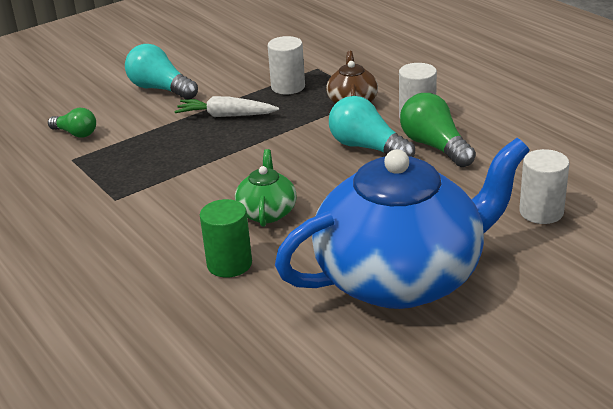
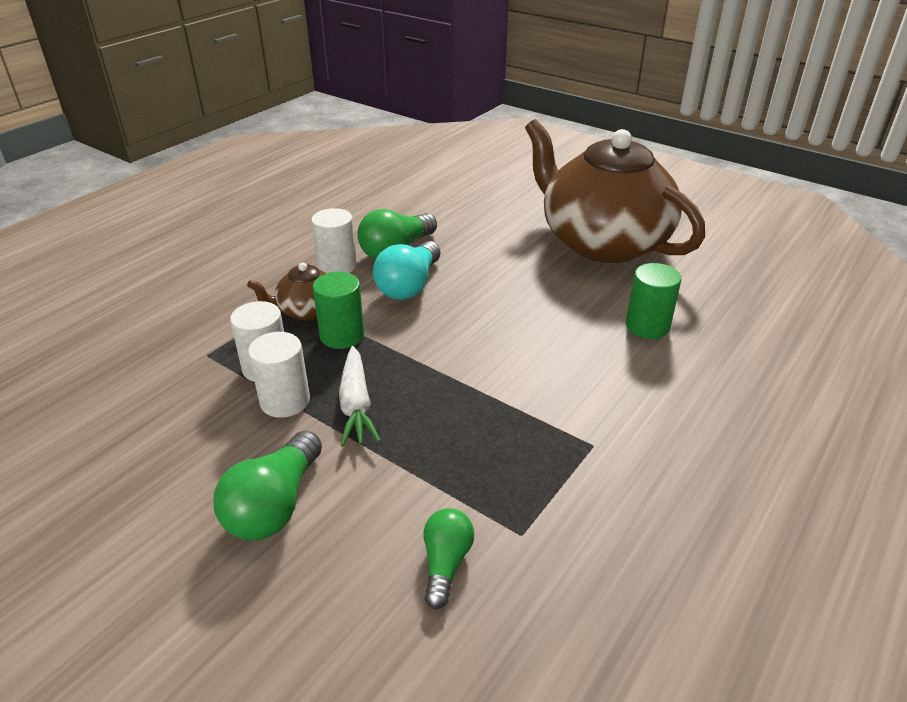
camera: 110 degrees left, 5 degrees up
(160, 89) = (274, 505): turquoise light bulb -> green light bulb
(267, 212) = (555, 323): green teapot -> none
(309, 114) = (342, 335): none -> green cylinder
(402, 277) = (602, 242): blue teapot -> brown teapot
(541, 212) = (483, 199): white cylinder -> white cylinder (285, 401)

